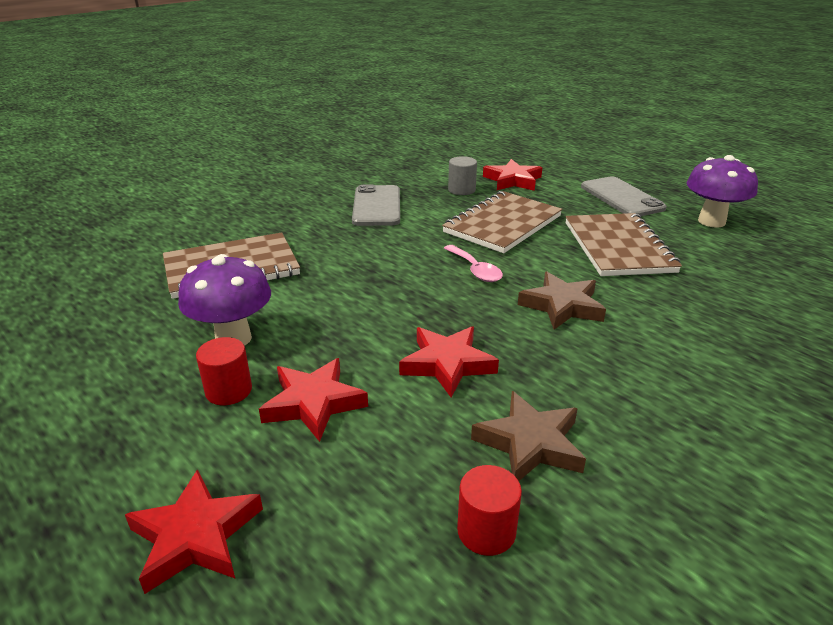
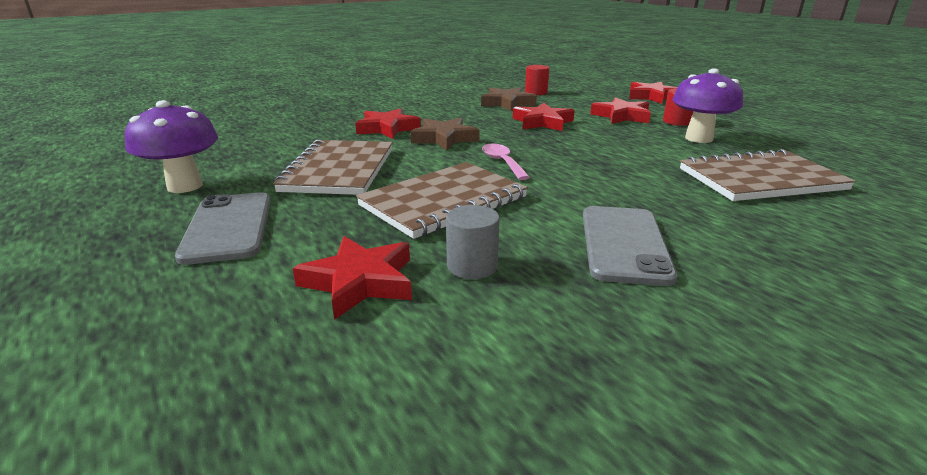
camera: 170 degrees left, 5 degrees down
(654, 322) = (387, 128): none -> red star

